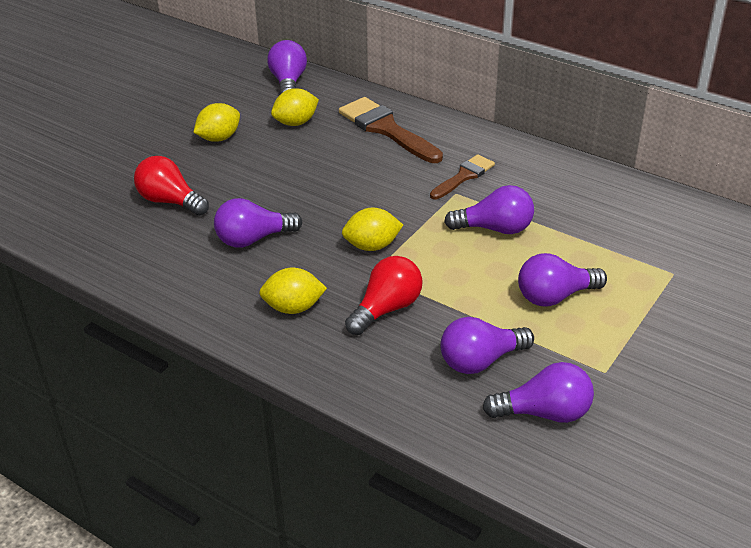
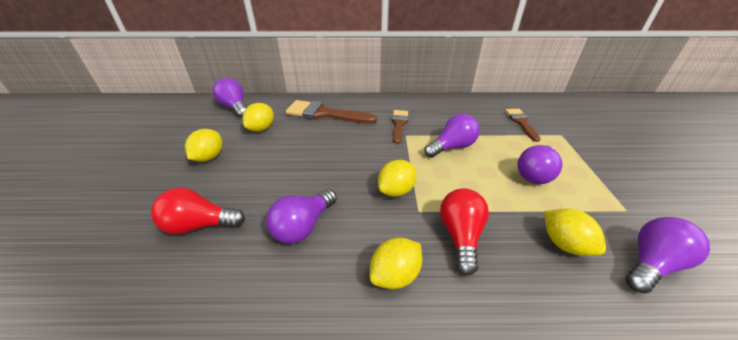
camera: 35 degrees left, 0 degrees up
(480, 361) = (564, 244): purple light bulb -> yellow lemon
(640, 237) = (521, 123): none -> brown brush

